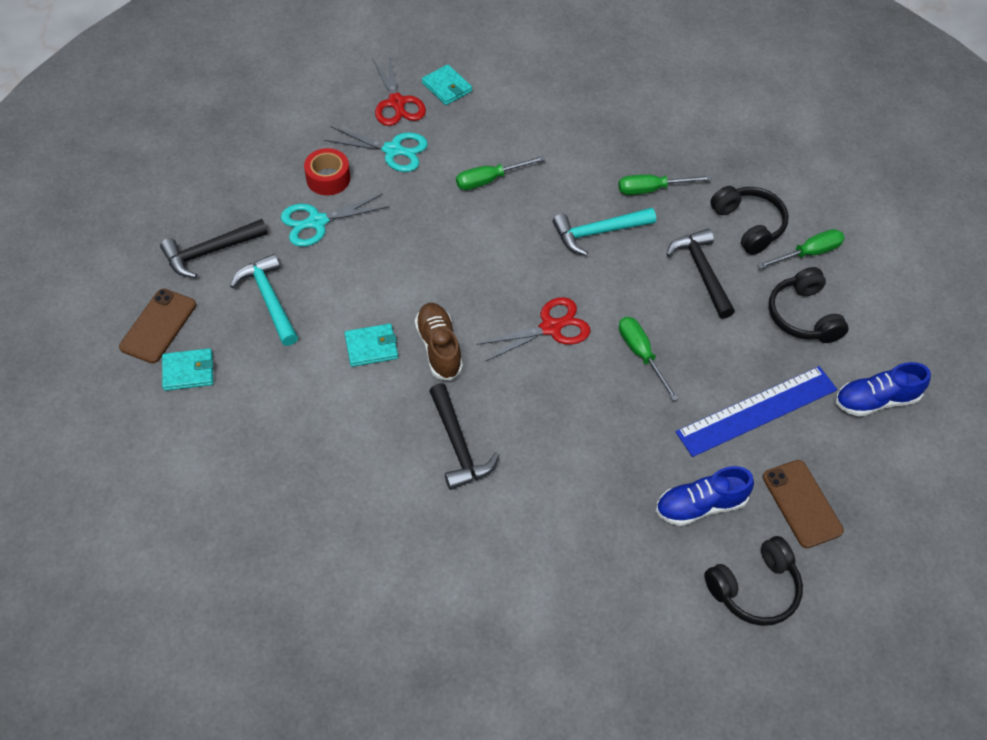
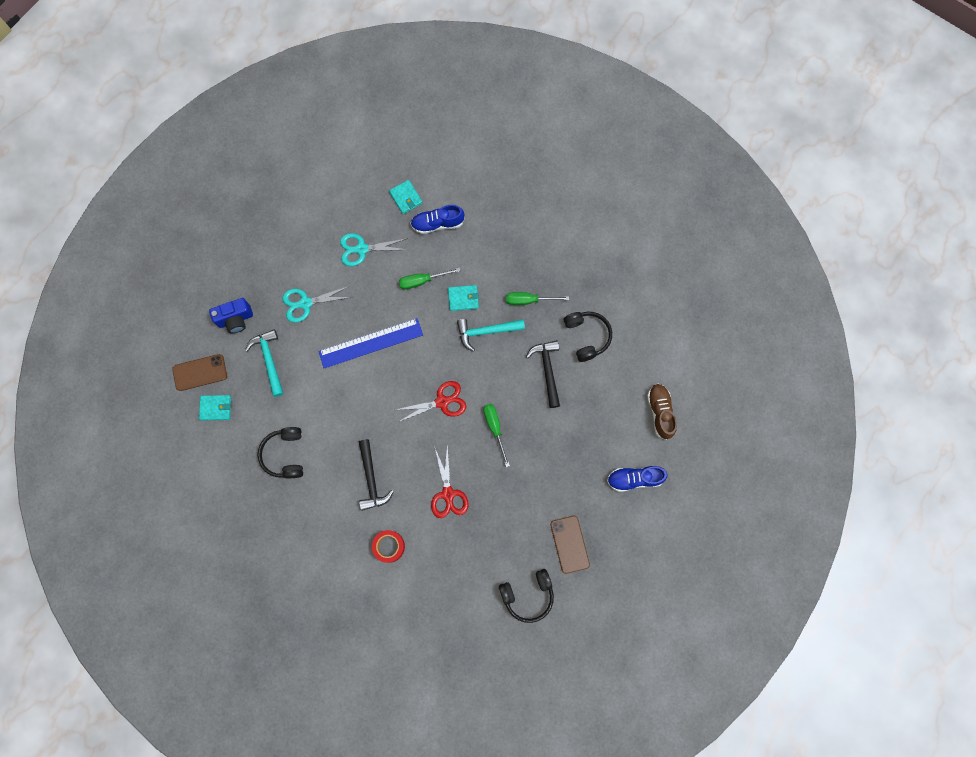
camera: 10 degrees right, 20 degrees up
(158, 326) = (200, 372): brown phone -> brown phone turned 45 degrees clockwise
(210, 252) = (236, 319): black hammer -> blue camera
(328, 178) = (316, 268): red tape -> red tape (389, 546)
(371, 347) = (328, 403): turquoise wallet -> turquoise wallet (463, 298)
(393, 150) = (362, 249): turquoise scissors -> turquoise scissors turned 150 degrees clockwise
(396, 103) = (370, 208): red scissors -> red scissors (448, 494)
(439, 348) = (370, 409): brown shoe -> brown shoe (660, 412)
(700, 505) = (508, 538): blue shoe -> blue shoe (437, 224)
(757, 411) = (558, 477): blue ruler -> blue ruler (371, 343)
(803, 316) = (604, 411): black headphones -> black headphones (285, 454)
(808, 253) = (621, 363): green screwdriver -> none

